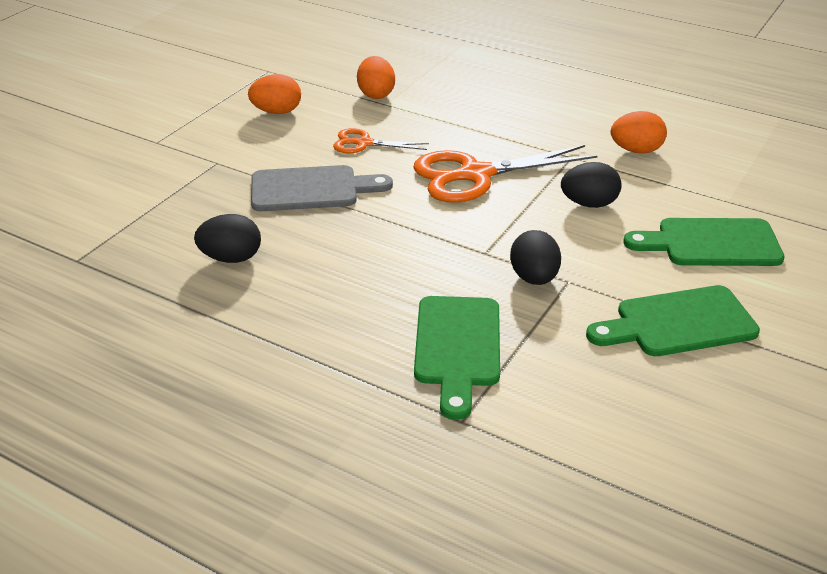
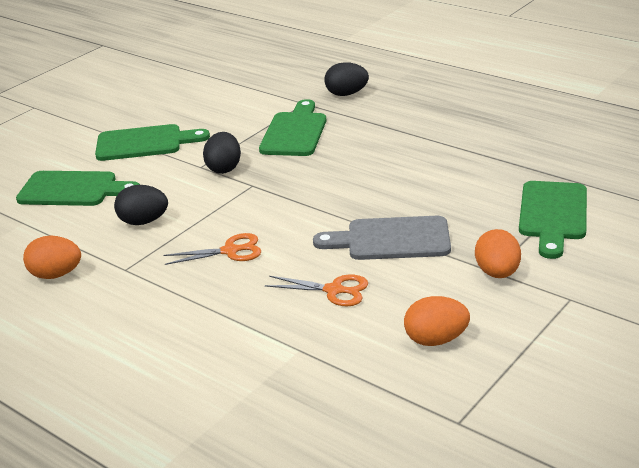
camera: 170 degrees left, 5 degrees down
(132, 219) = (553, 214): none -> green cutting board
(231, 258) = (455, 183): black egg -> black egg (346, 94)
(376, 94) = (308, 367): orange egg -> orange egg (497, 273)
(475, 175) = (230, 251): orange scissors -> orange scissors, size x0.53

